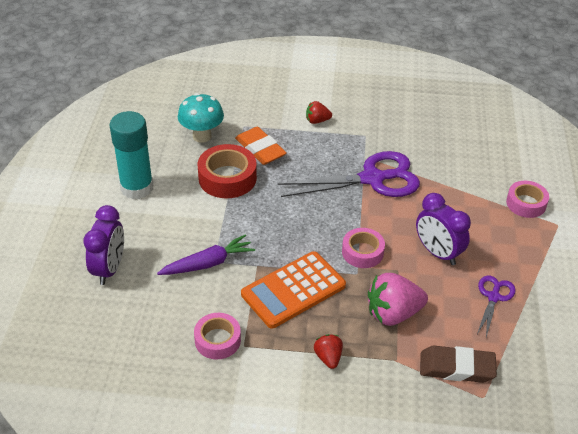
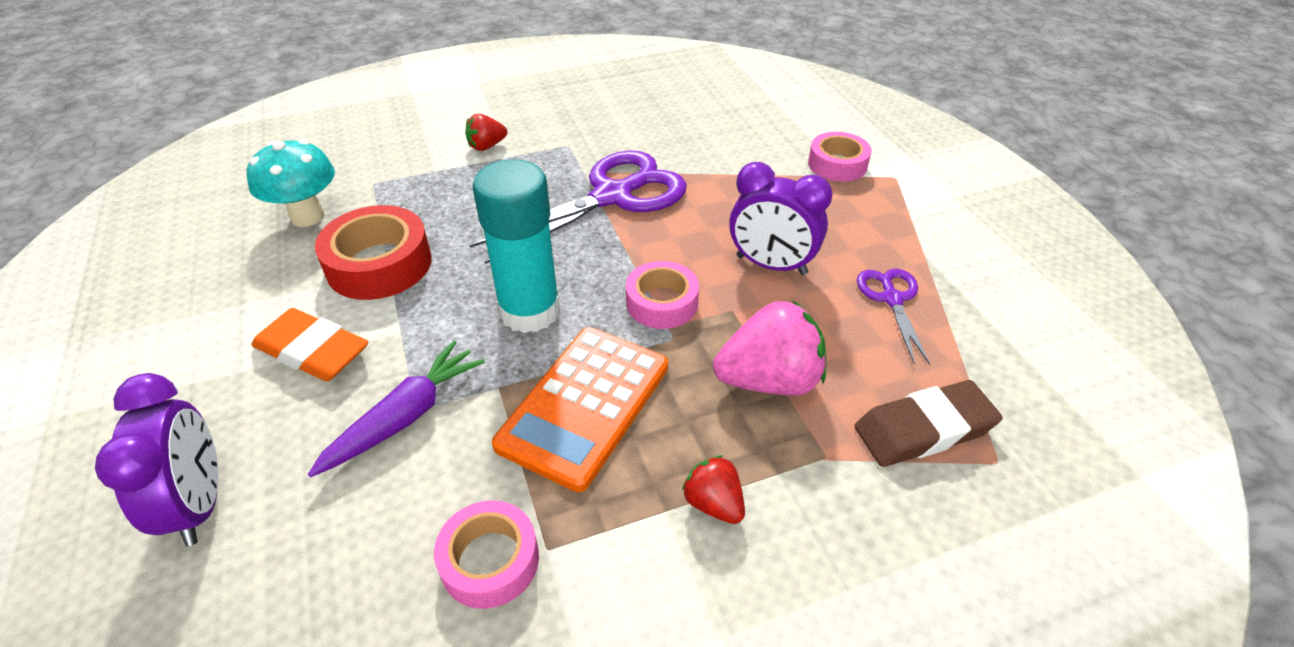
camera: 25 degrees left, 0 degrees up
(137, 188) = (212, 331): turquoise glue stick -> turquoise glue stick (530, 311)
(260, 149) = (416, 207): orange eraser -> orange eraser (312, 351)
(393, 313) = (769, 380): pink strawberry -> pink strawberry turned 150 degrees counterclockwise

